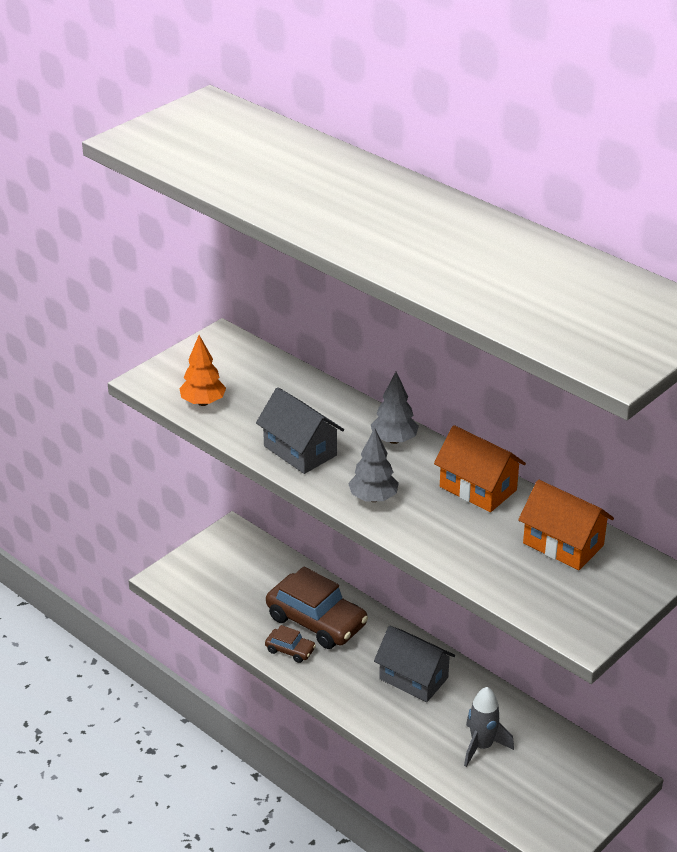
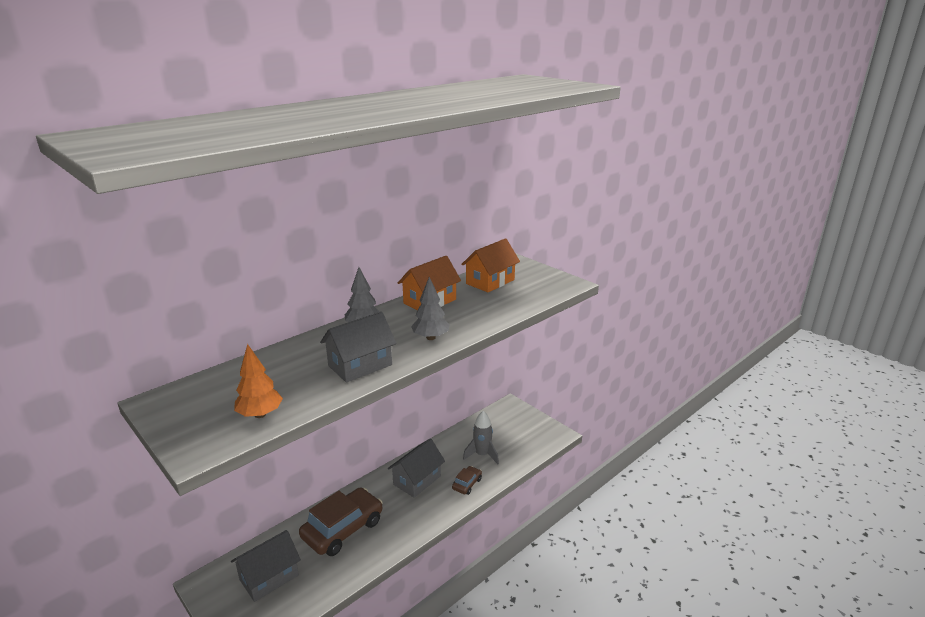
camera: 85 degrees left, 10 degrees down
(242, 576) = (269, 577): none -> grey house
(290, 650) = (370, 547): brown car -> brown car (467, 484)

